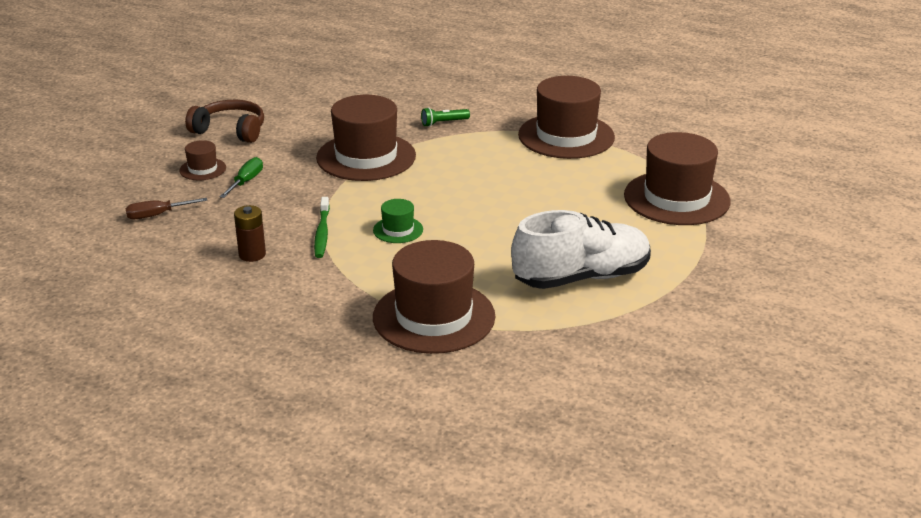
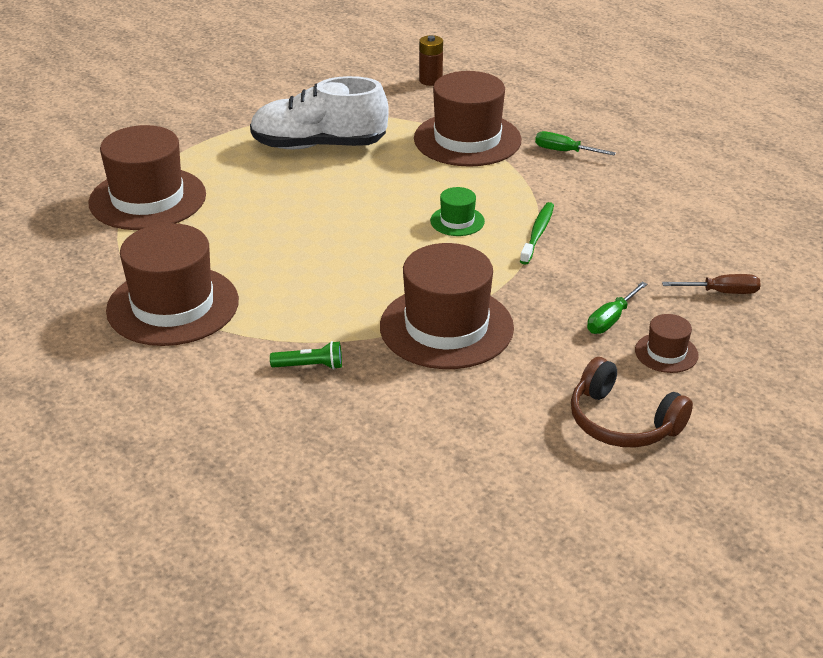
camera: 160 degrees left, 5 degrees up
(252, 254) = (616, 224): brown battery -> brown battery (430, 80)
(321, 323) = (564, 151): none -> green screwdriver

